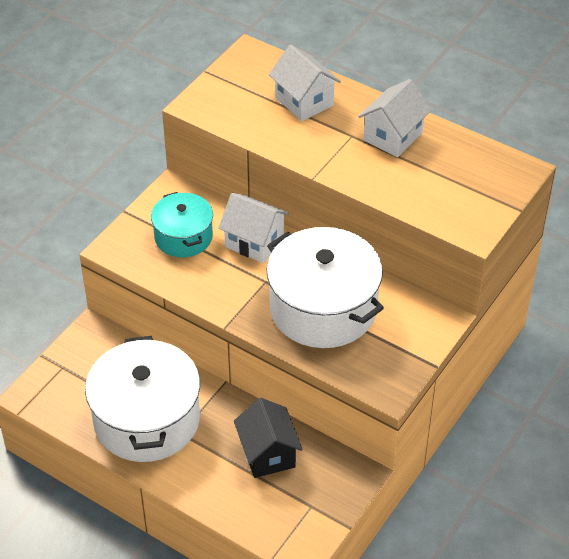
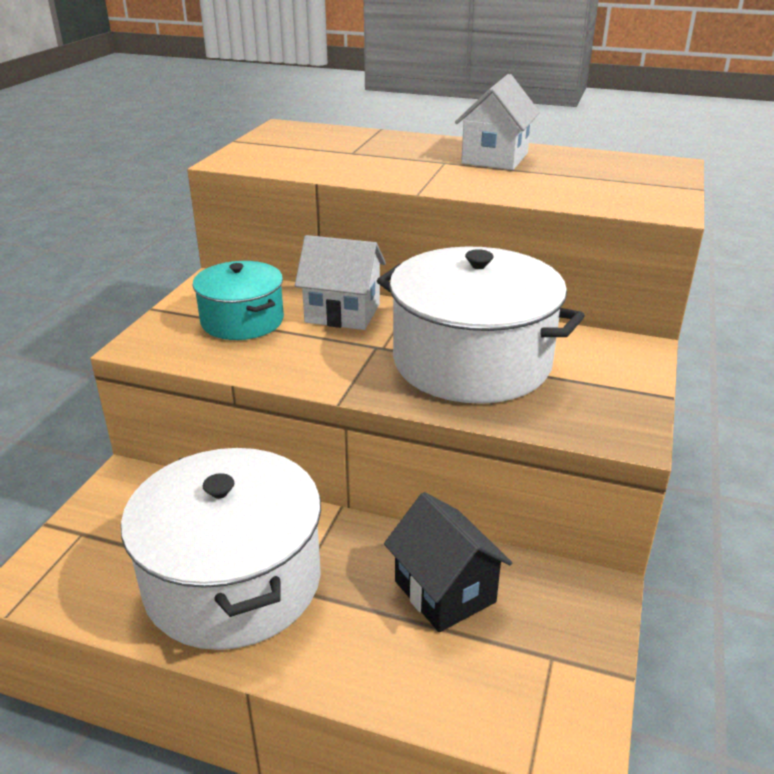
camera: 15 degrees left, 15 degrees down
(304, 101) = (369, 147): white house -> none

